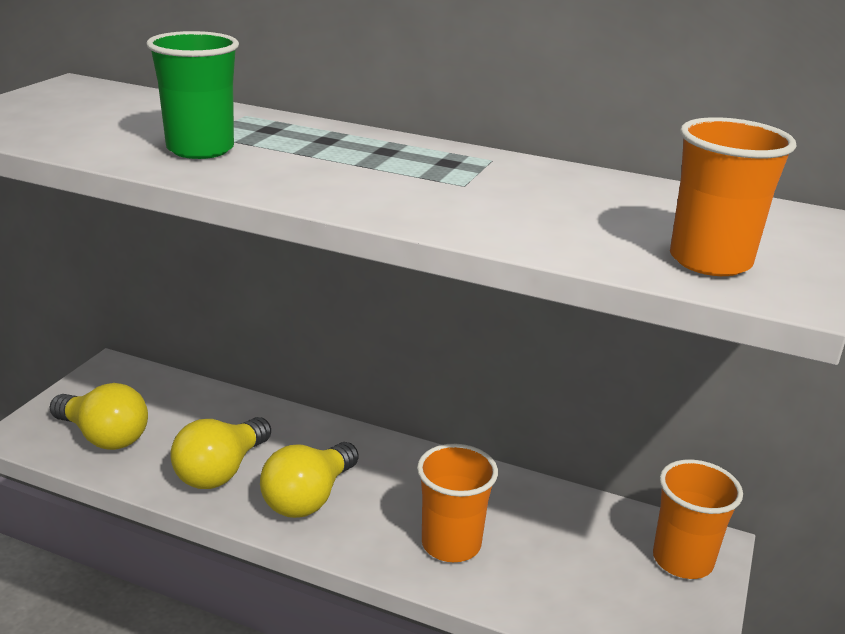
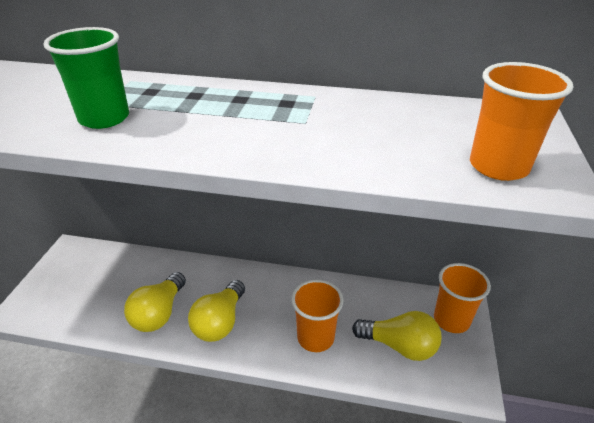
camera: 10 degrees left, 10 degrees up
(104, 437) = (75, 302): yellow light bulb -> yellow light bulb (399, 346)

